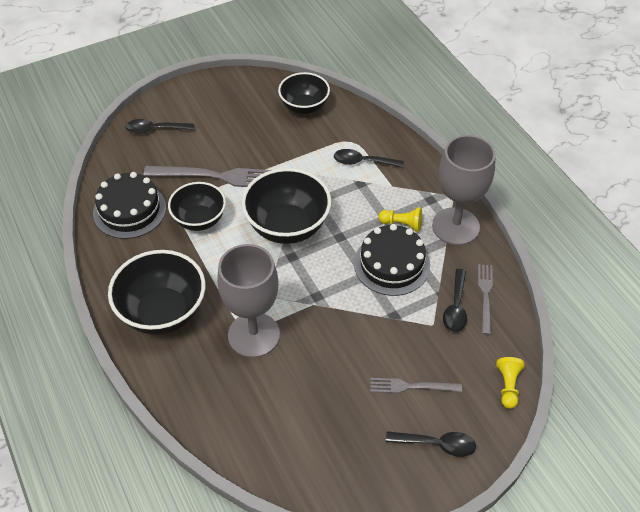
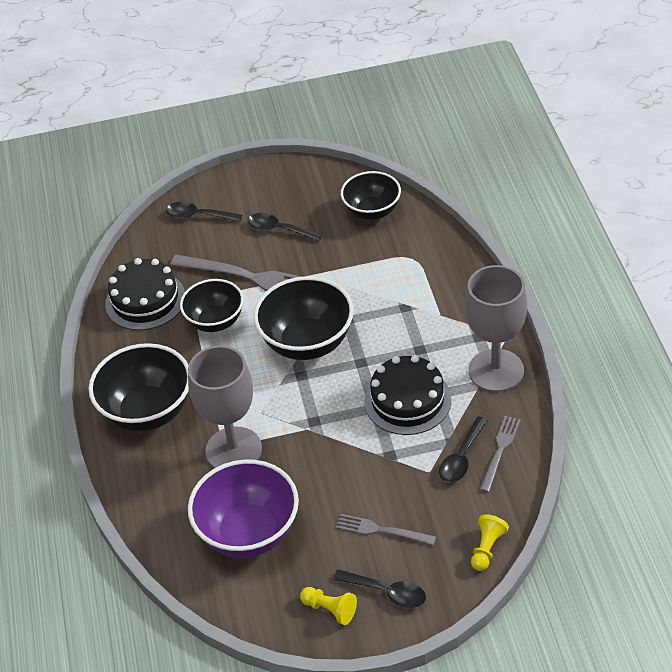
camera: 20 degrees right, 5 degrees down
(293, 412) = (249, 533): none -> purple bowl
(363, 162) = (417, 283): black spoon -> black spoon (279, 229)
(402, 224) = (435, 359): yellow pawn -> yellow pawn (330, 609)

